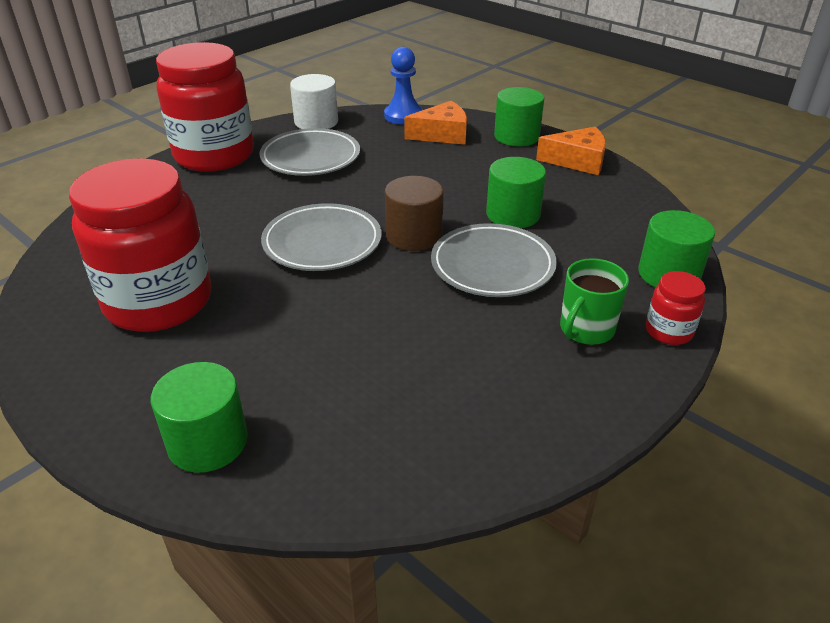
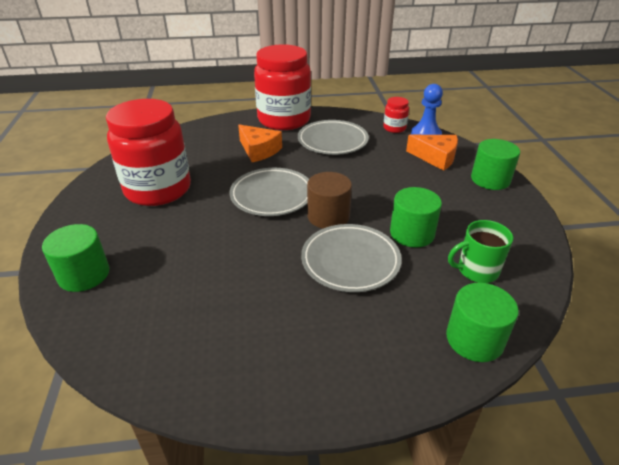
camera: 40 degrees right, 0 degrees up
(316, 122) = (365, 120): white cylinder -> none
(578, 161) = (516, 217): orange cheese -> orange cheese (259, 150)
(586, 329) = (353, 340): green mug -> green mug (476, 270)
(668, 331) = (413, 381): red jar -> red jar (394, 128)

